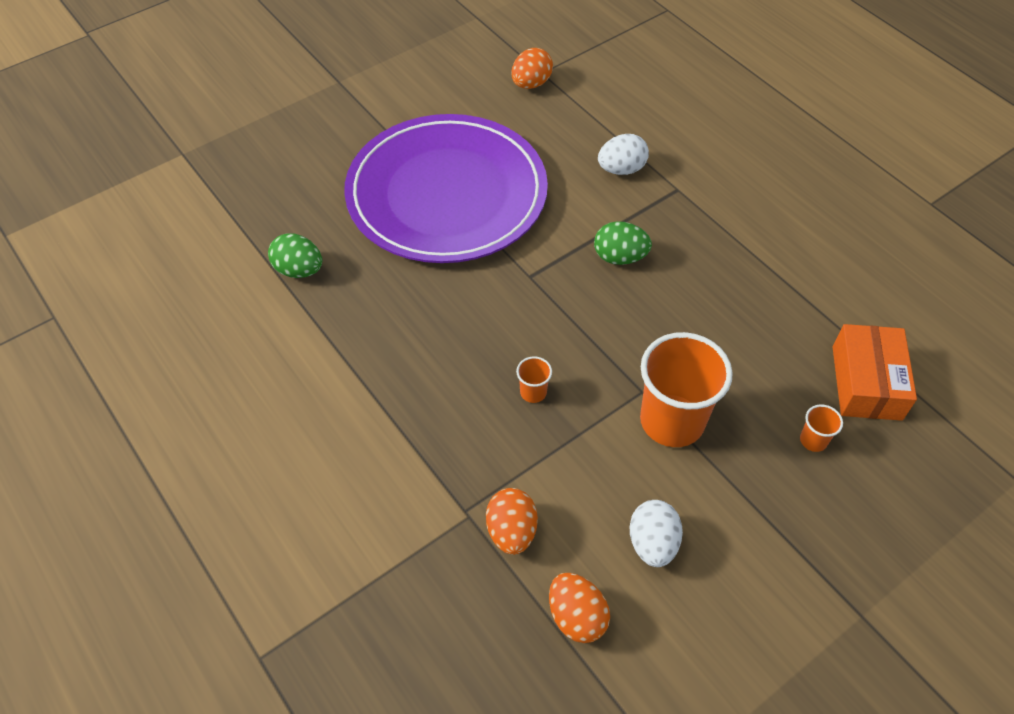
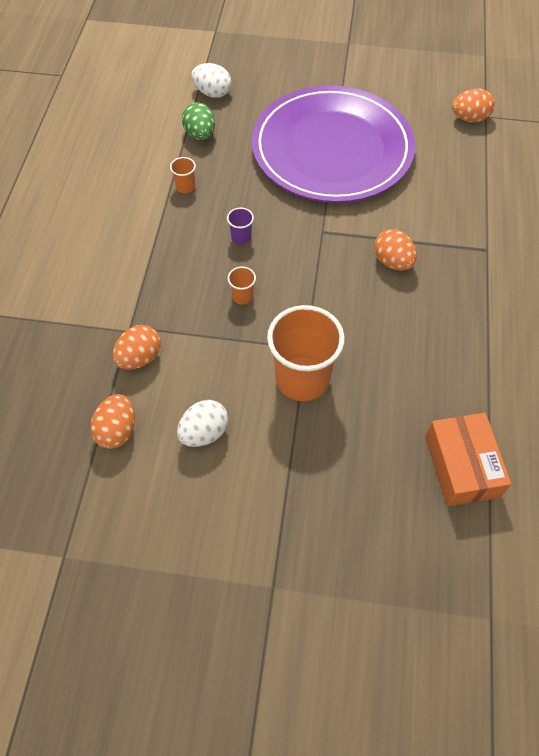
camera: 45 degrees right, 5 degrees up
(464, 339) = (241, 237): none -> purple cup
(619, 257) = (392, 262): green egg -> orange egg
(621, 169) = (463, 210): white egg -> white egg (212, 93)
(813, 440) = (377, 466): orange cup -> orange cup (185, 187)
(866, 382) = (461, 466): orange box -> orange box turned 60 degrees counterclockwise

